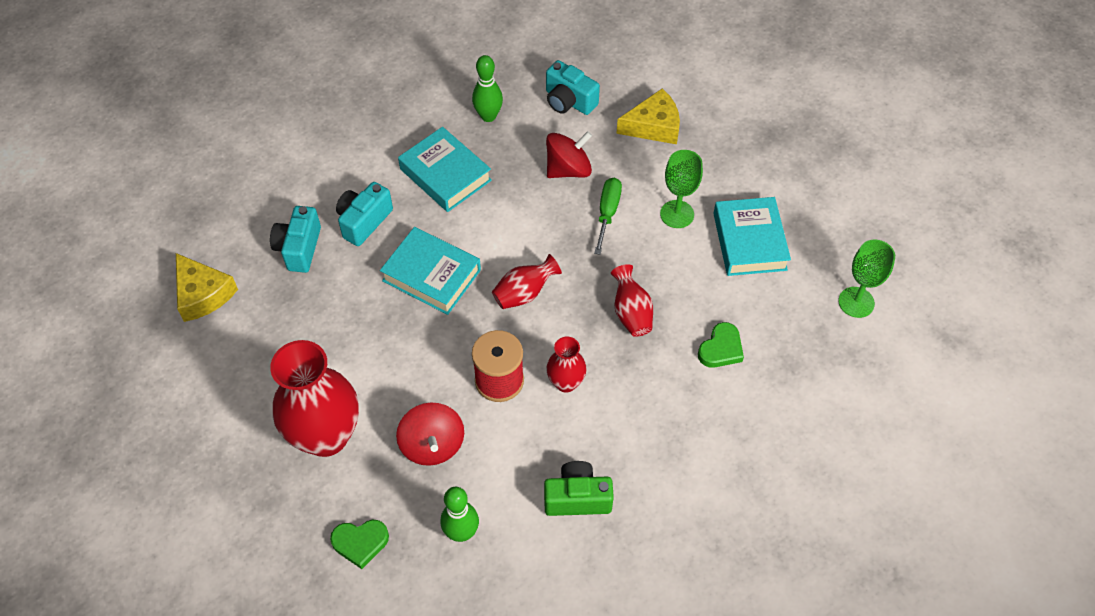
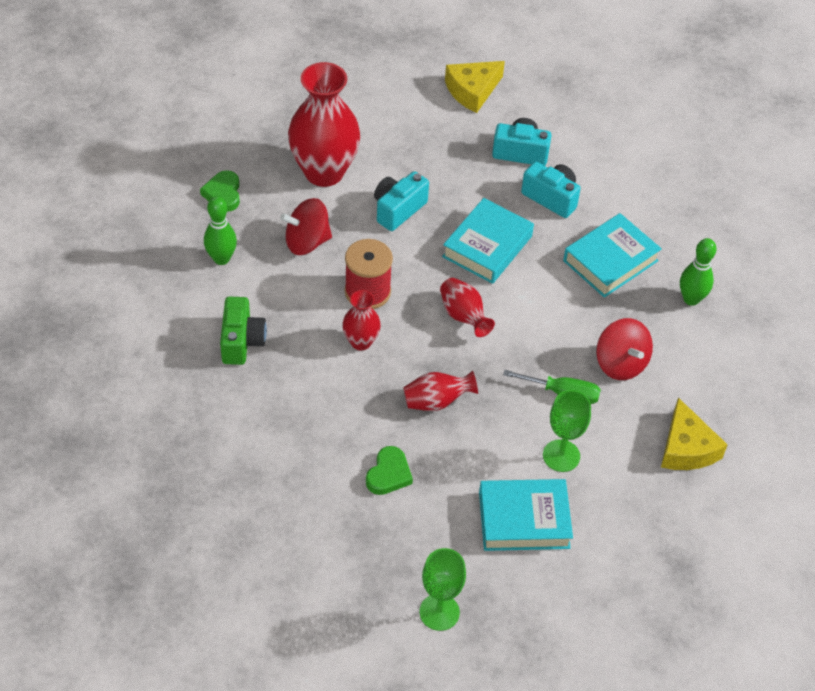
camera: 90 degrees right, 5 degrees down
(569, 101) = (718, 371): turquoise camera -> turquoise camera (398, 209)
(721, 349) = (388, 474): green heart -> green heart turned 105 degrees counterclockwise

